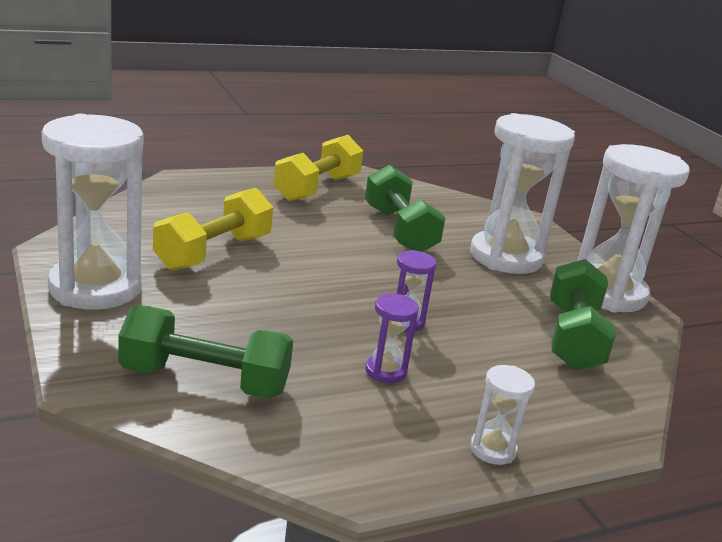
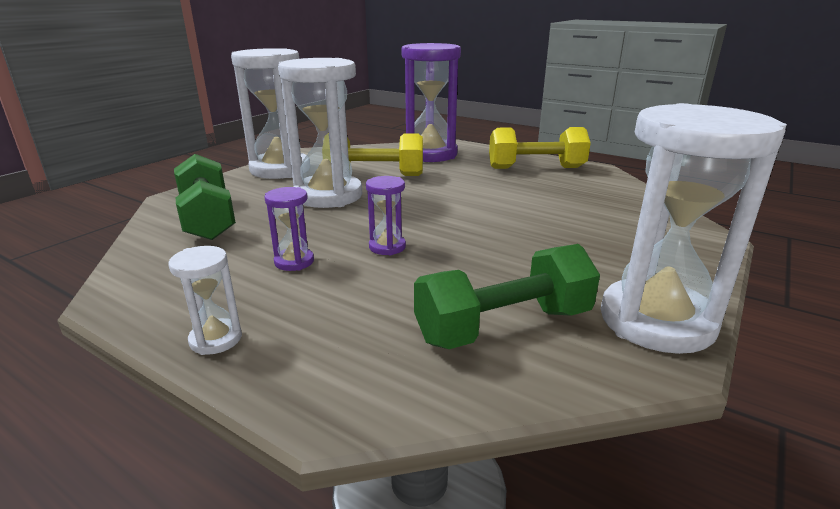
camera: 60 degrees right, 0 degrees up
(194, 203) = (430, 154): none -> purple hourglass
(399, 230) = (538, 204): green dumbbell -> none
(505, 257) = (599, 250): white hourglass -> white hourglass (328, 196)

